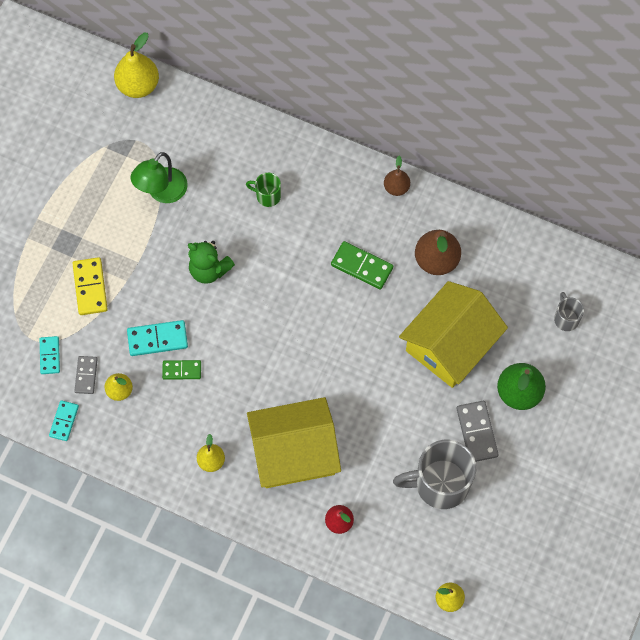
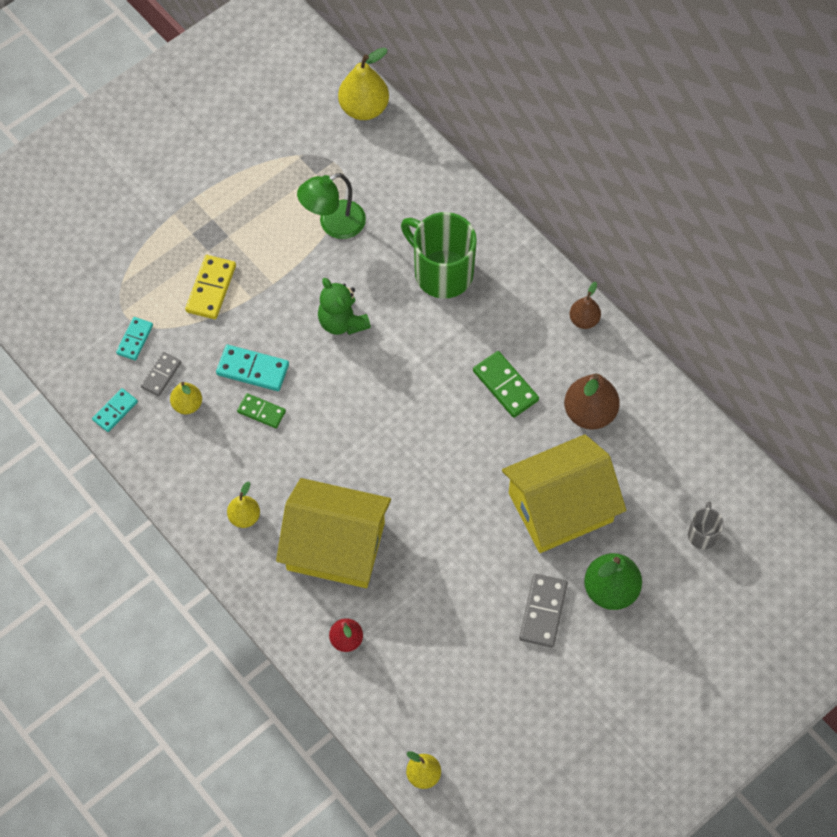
camera: 25 degrees right, 5 degrees down
(267, 195) = (441, 272): green mug -> green mug, size x2.07
(440, 483) = (475, 648): grey mug -> none

